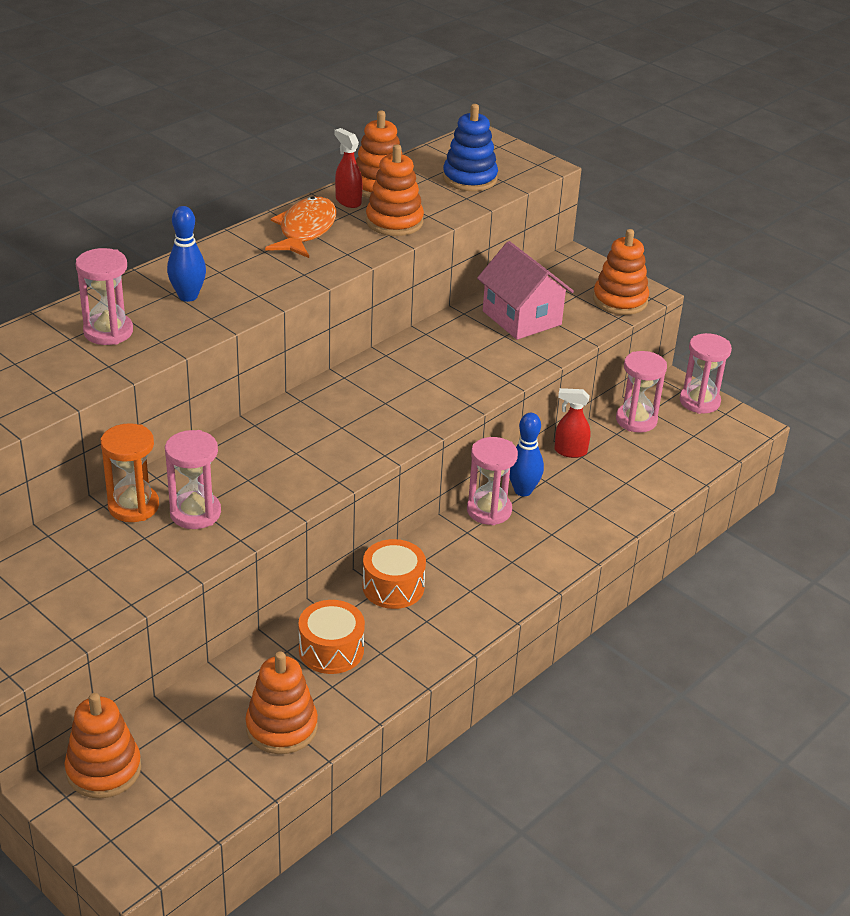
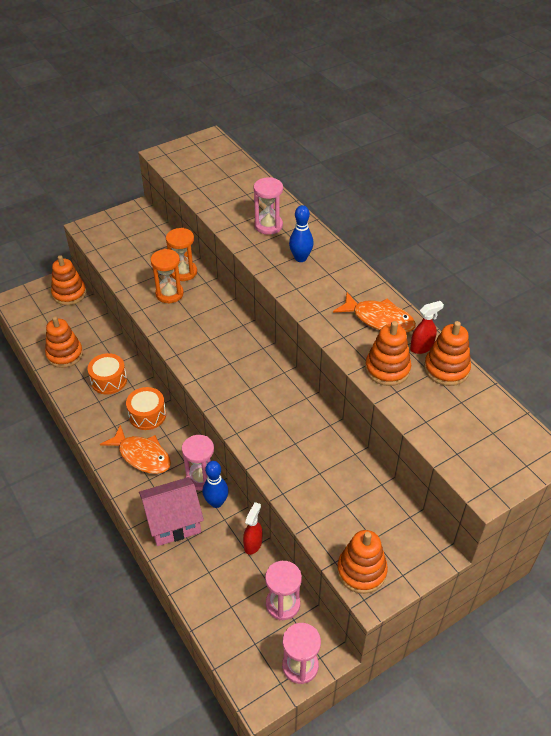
camera: 105 degrees right, 10 degrees up
(195, 513) = (169, 294): pink hourglass -> orange hourglass
(469, 178) = (460, 430): blue stacking toy -> none
(473, 577) = (142, 455): none -> orange fish
(521, 318) = (342, 490): pink house -> pink house (173, 522)

